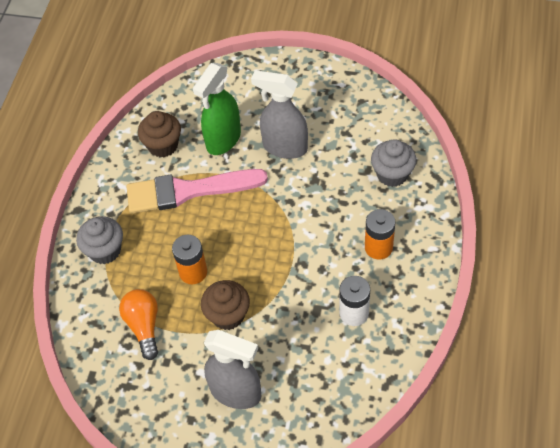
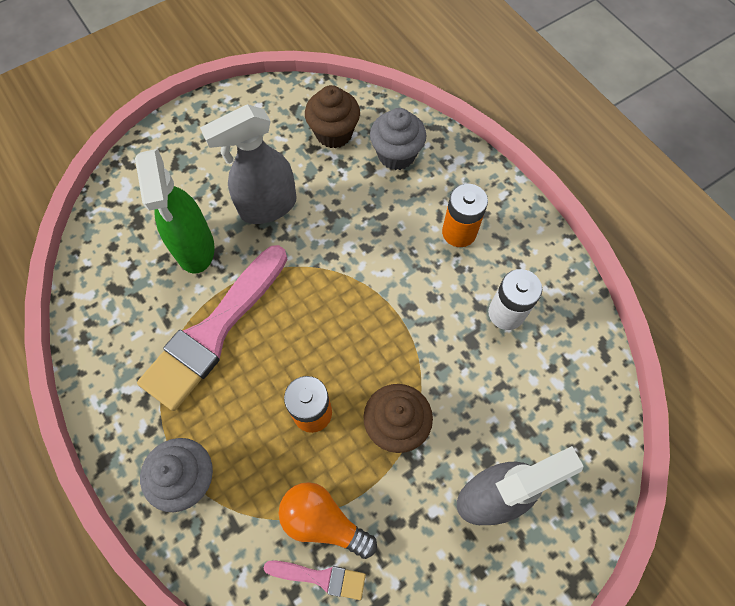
camera: 50 degrees left, 10 degrees up
(116, 349) = (321, 577): none -> pink brush
(163, 145) = (132, 306): brown cupcake -> brown cupcake (334, 133)

